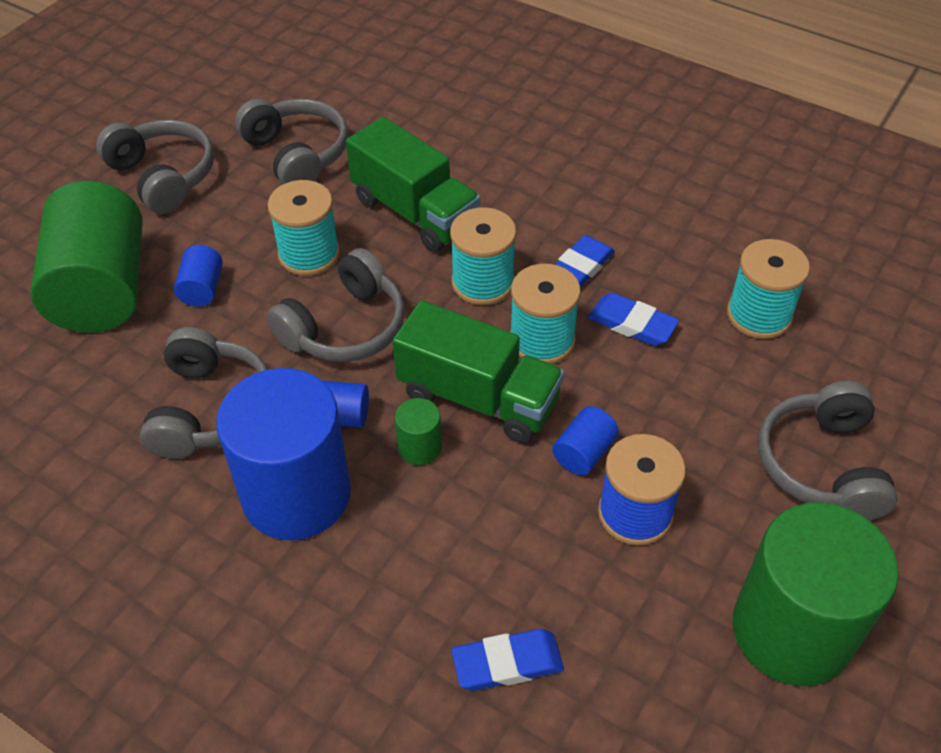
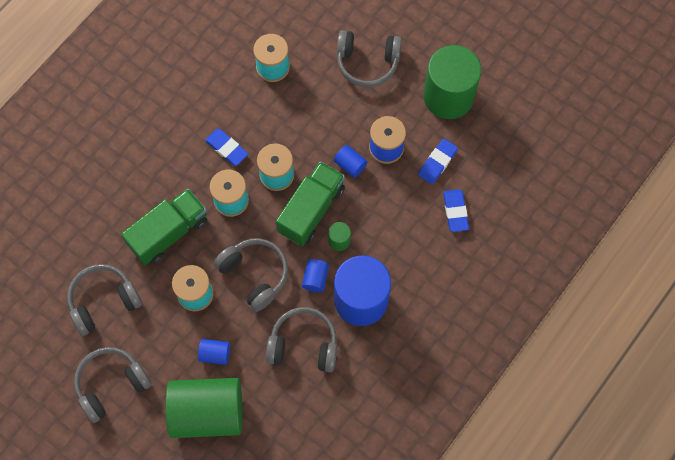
camera: 85 degrees left, 20 degrees up
(632, 324) = (271, 129): blue eraser -> blue eraser (437, 162)

